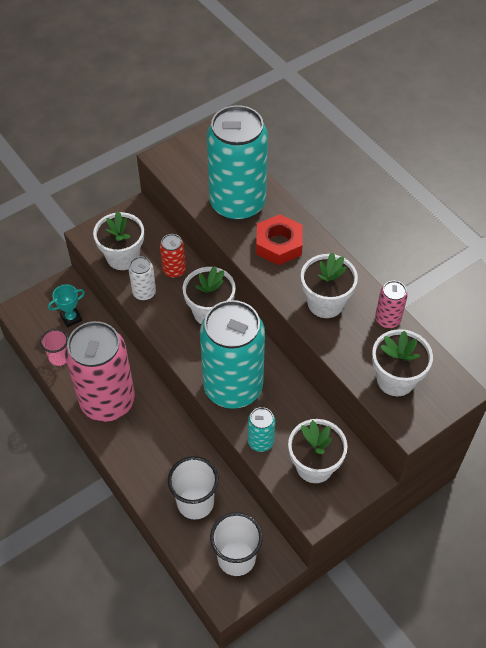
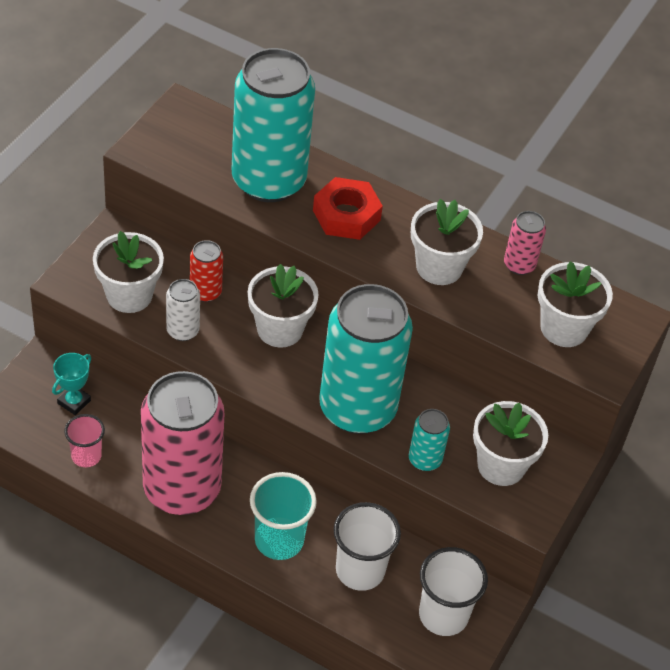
camera: 30 degrees left, 5 degrees down
(152, 460) = (279, 540): none -> turquoise cup

